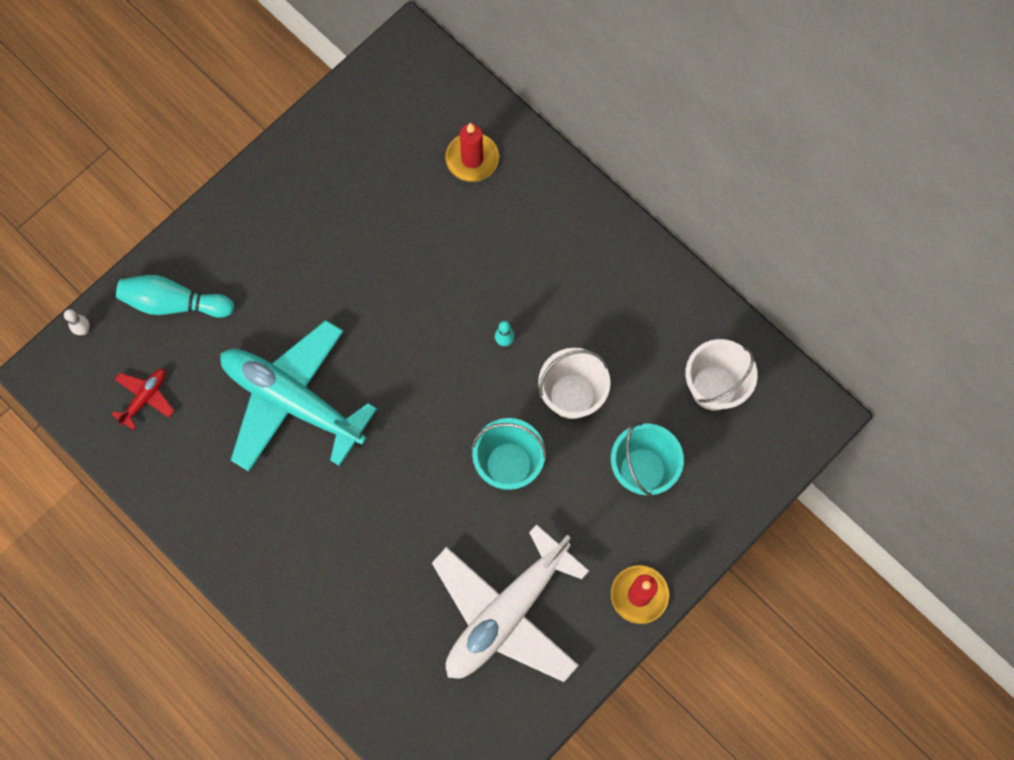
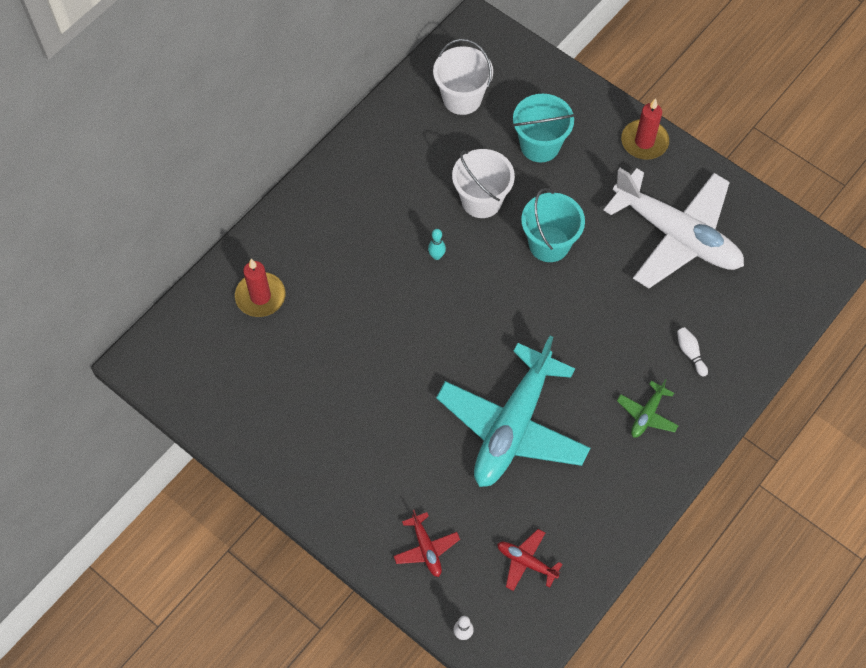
camera: 95 degrees left, 10 degrees down
(174, 303) = (426, 548): turquoise bowling pin -> red plane
(288, 544) = (647, 414): none -> green plane
(355, 603) = (690, 353): none -> white bowling pin

